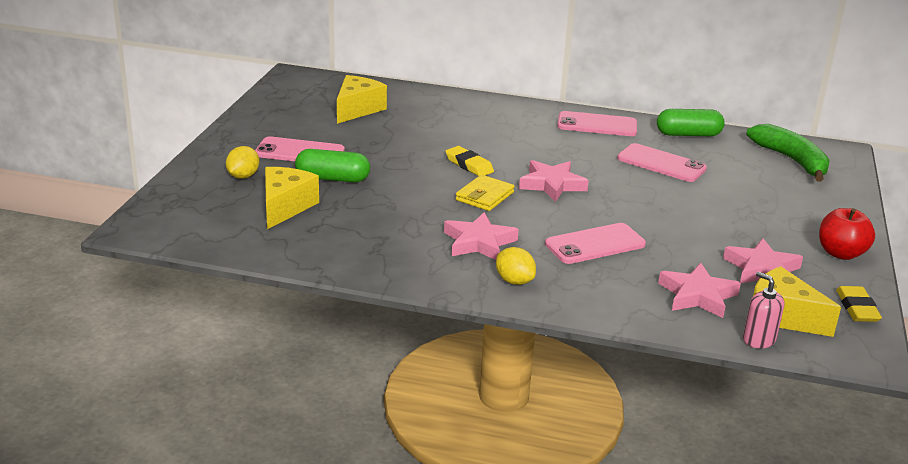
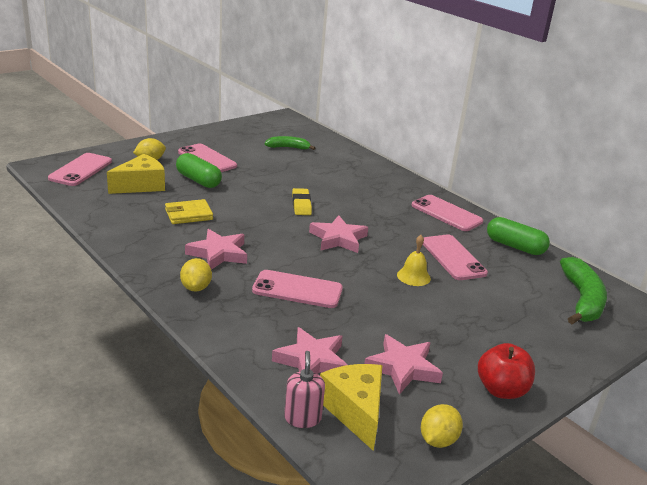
camera: 35 degrees right, 0 degrees up
(187, 216) = (81, 170): none -> pink phone
(357, 109) = (288, 147): yellow cheese -> green banana
(485, 196) = (276, 227): yellow wallet -> yellow wallet (188, 214)
(658, 193) = (413, 276): none -> yellow bell
(857, 308) = (438, 440): yellow eraser -> yellow lemon

